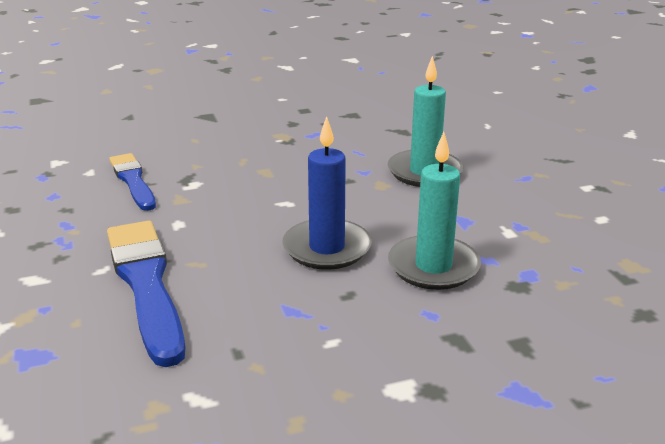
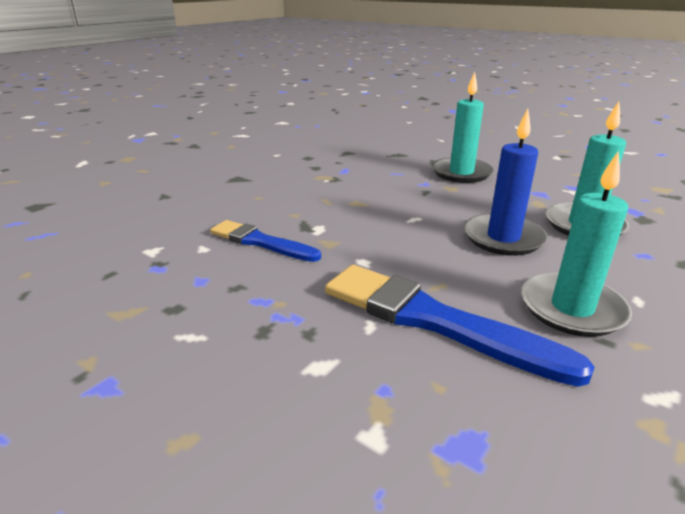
camera: 35 degrees left, 0 degrees up
(261, 322) = (572, 308): none -> turquoise candle

